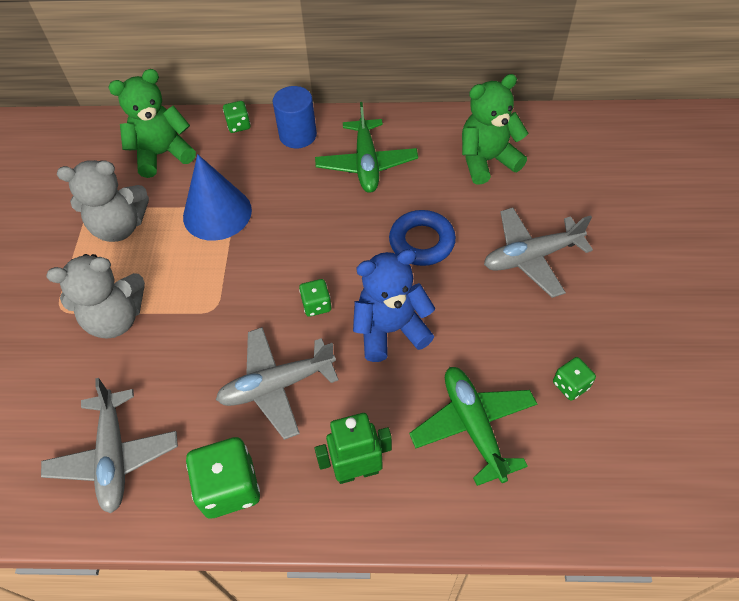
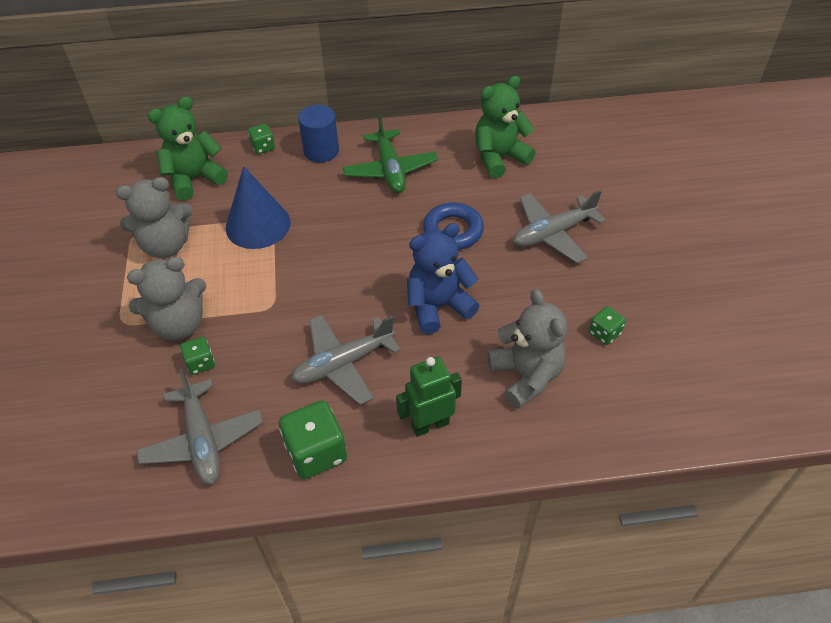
camera: 10 degrees left, 5 degrees down
(316, 305) = (367, 293): green dice -> green dice (200, 363)
(473, 426) = (526, 376): green plane -> grey teddy bear

